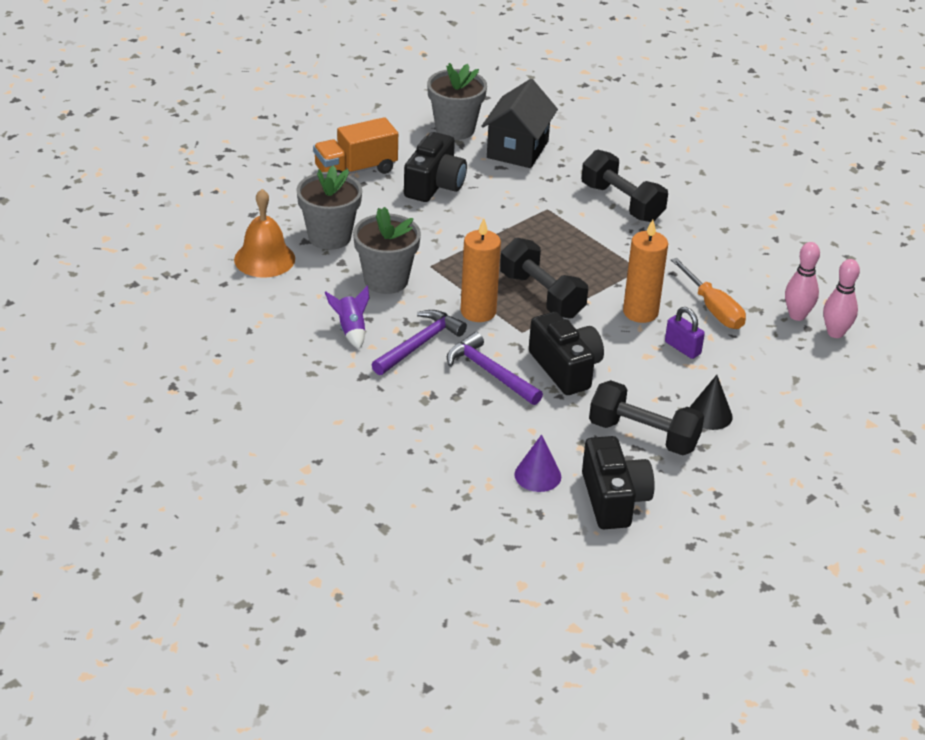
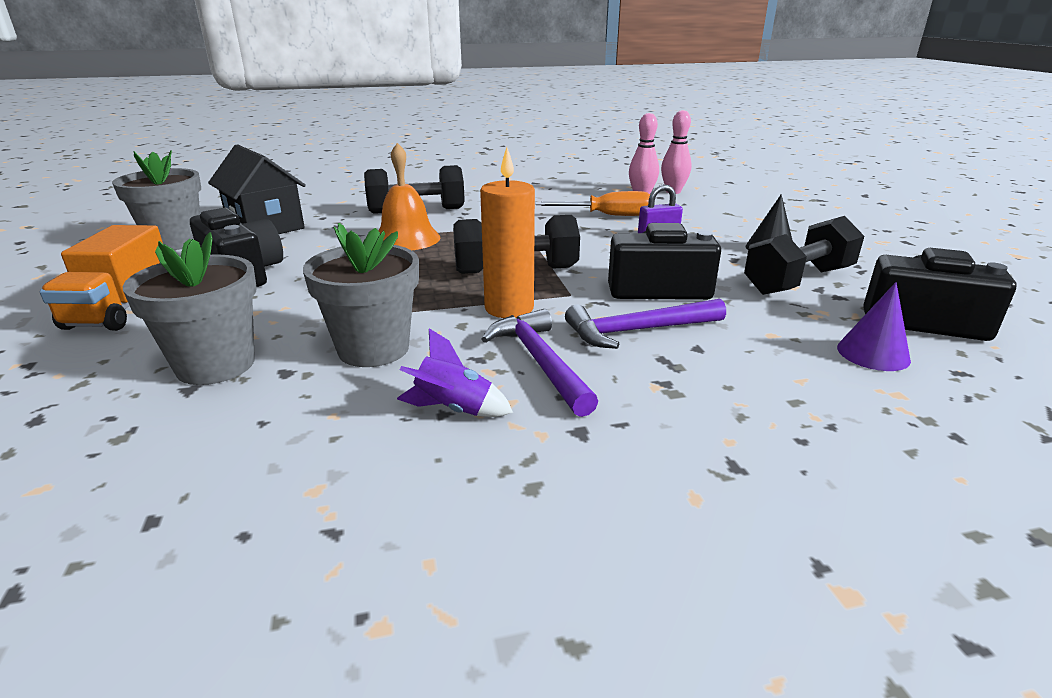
camera: 60 degrees left, 10 degrees down
(264, 259) = (164, 443): orange bell -> orange bell (406, 239)
(640, 312) = (588, 239): orange candle -> none

